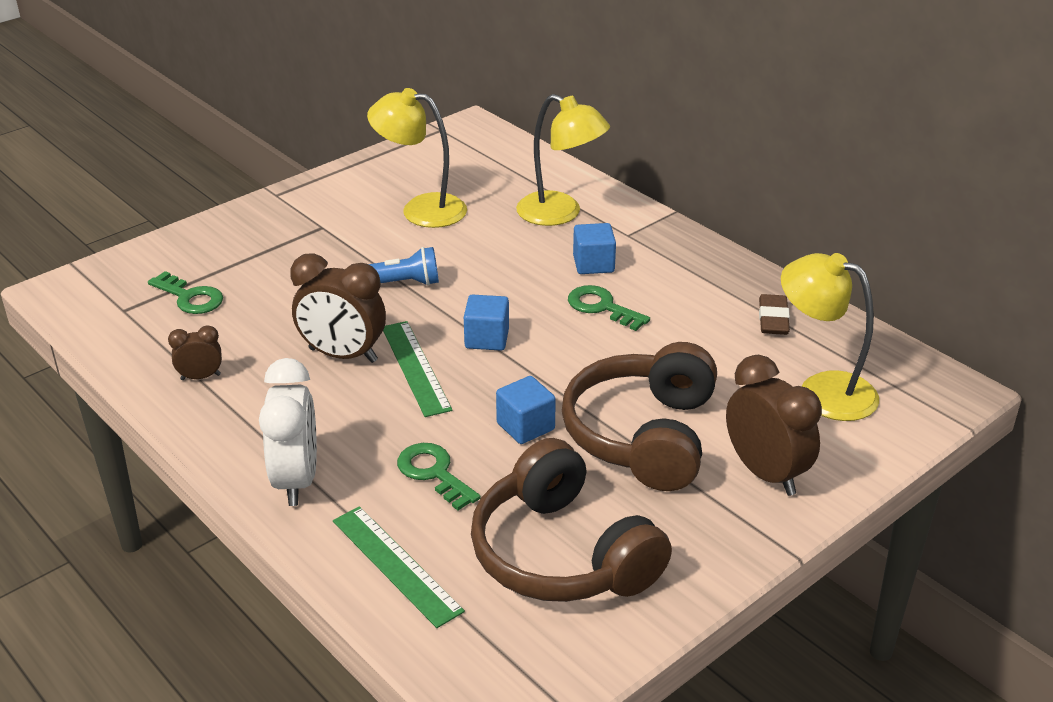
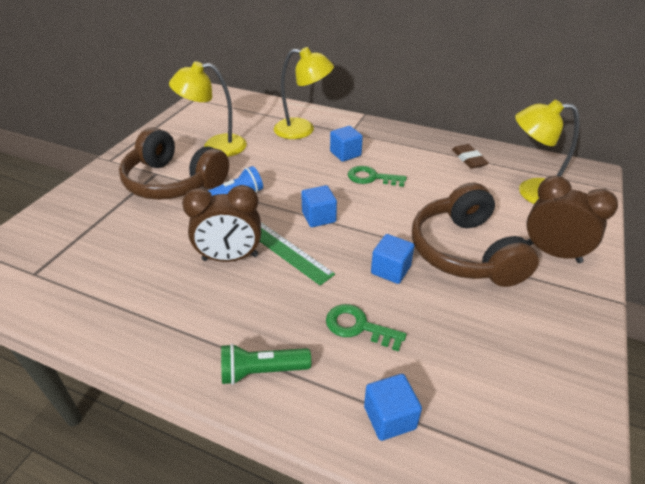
camera: 25 degrees left, 5 degrees up
(190, 297) = (85, 248): green key -> none
(200, 377) = (130, 309): brown clock -> none
(296, 480) = (262, 371): white clock -> green flashlight
(396, 565) = (389, 417): green ruler -> blue cube
(562, 554) = (492, 358): brown headphones -> brown headphones (174, 182)

